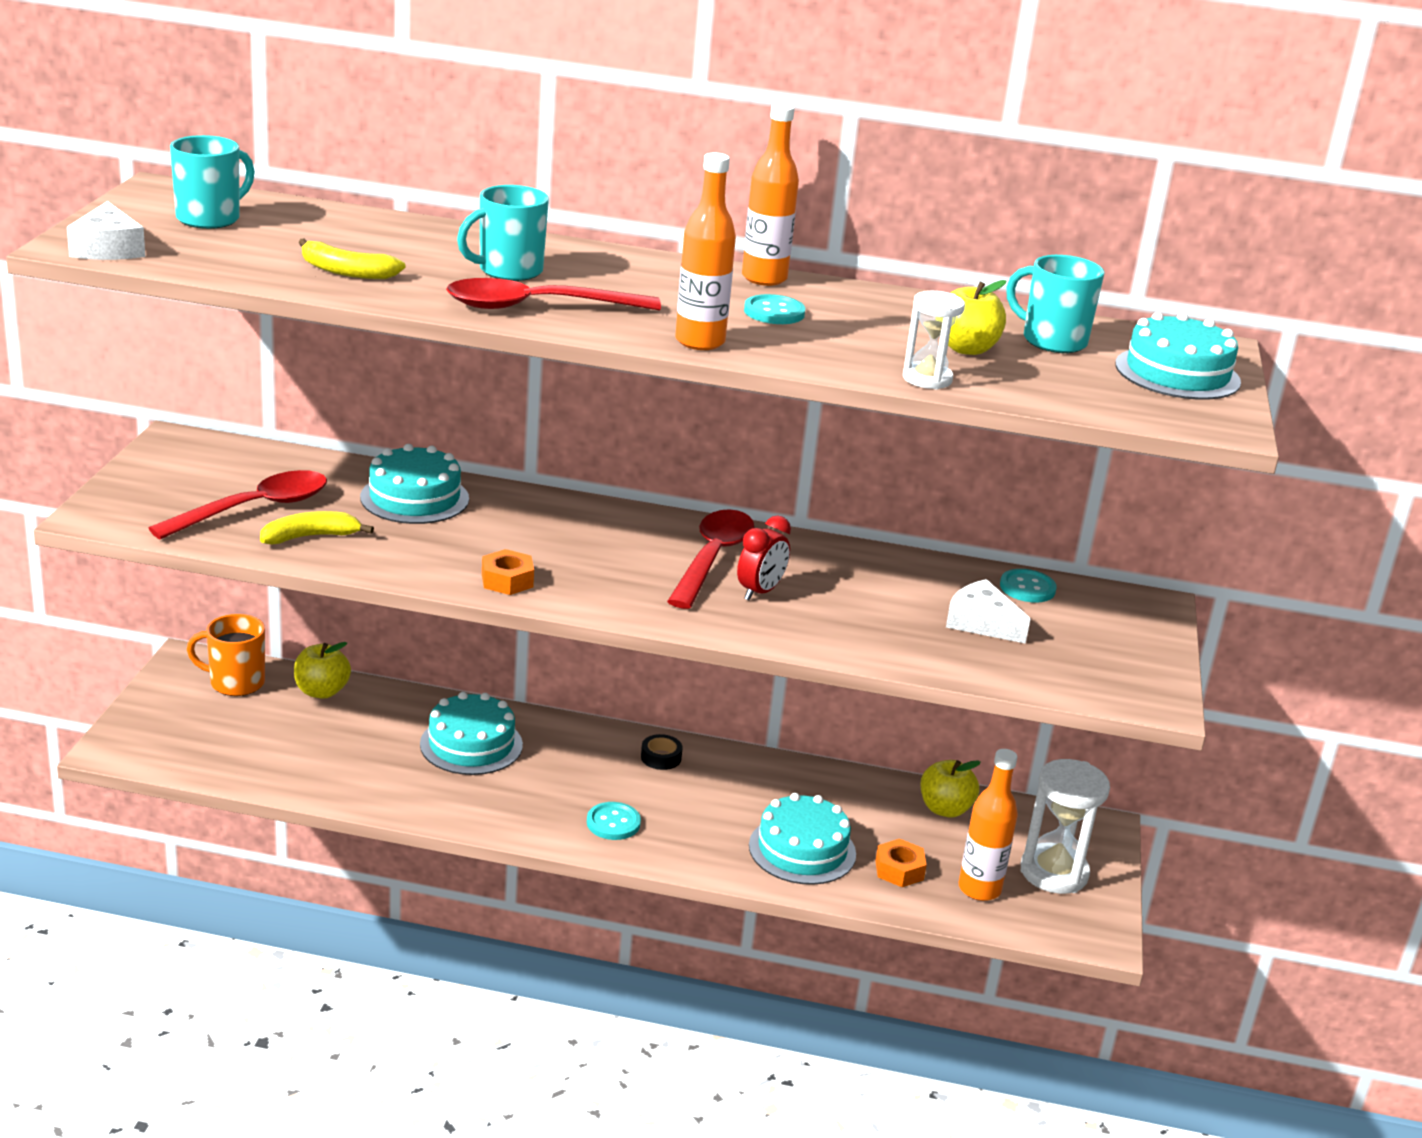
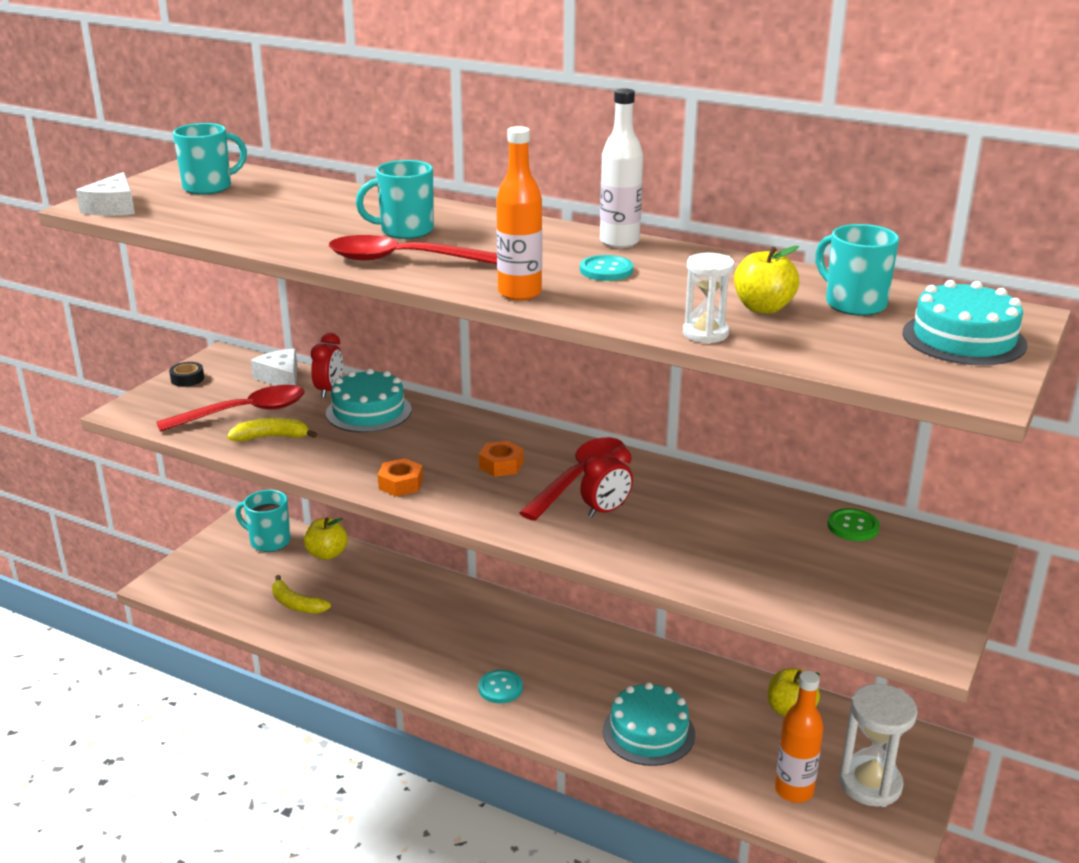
camera: 20 degrees right, 0 degrees up
(235, 683) = (269, 541): orange mug -> turquoise mug
(346, 271) = (275, 228): yellow banana -> yellow banana (296, 604)
(348, 475) = (329, 390): none -> red clock
(471, 744) = (418, 608): turquoise cake -> none
(661, 757) = (563, 636): black tape -> black tape (187, 379)
(764, 278) = (619, 242): orange bottle -> white bottle
(899, 870) = (727, 762): orange nut -> orange nut (501, 465)
(981, 623) = (793, 556): white cheese -> white cheese (281, 378)
(1027, 588) = (853, 527): turquoise button -> green button

